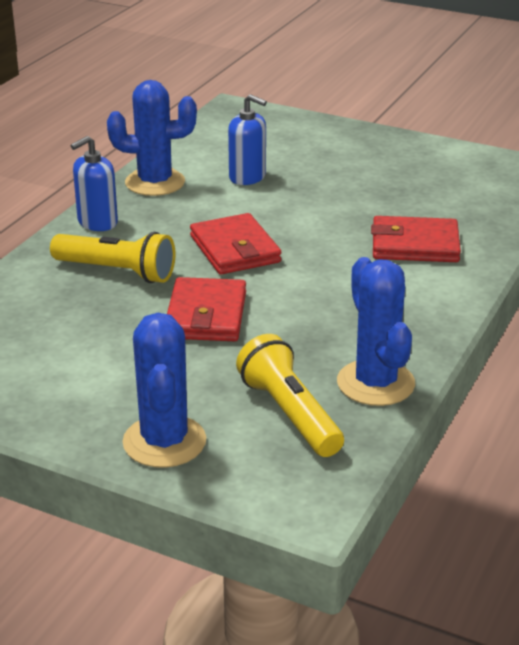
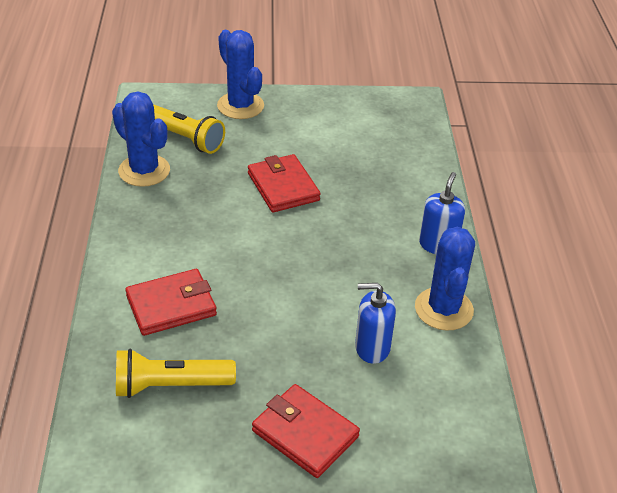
camera: 150 degrees right, 10 degrees up
(117, 272) = (374, 203): yellow flashlight -> yellow flashlight (170, 385)
(155, 182) = (443, 309): blue cactus -> blue cactus turned 60 degrees counterclockwise
(235, 249) = (311, 252): red wallet -> red wallet (305, 433)

